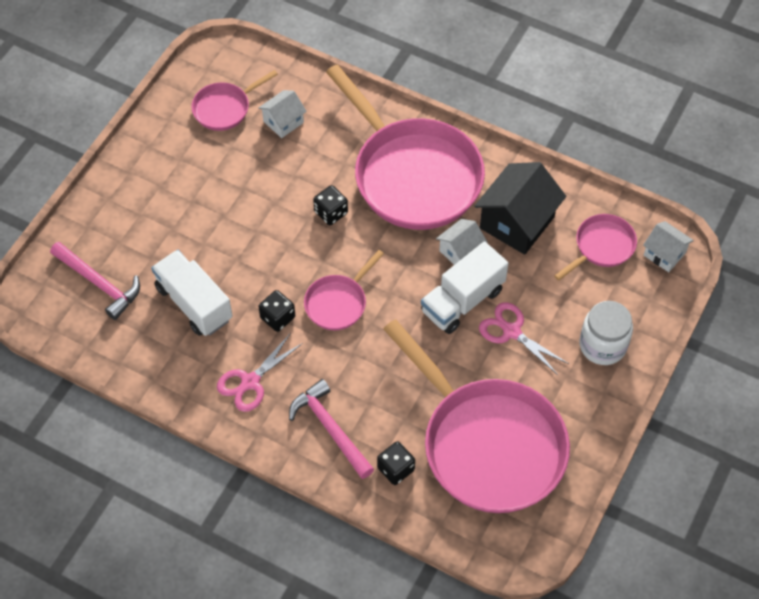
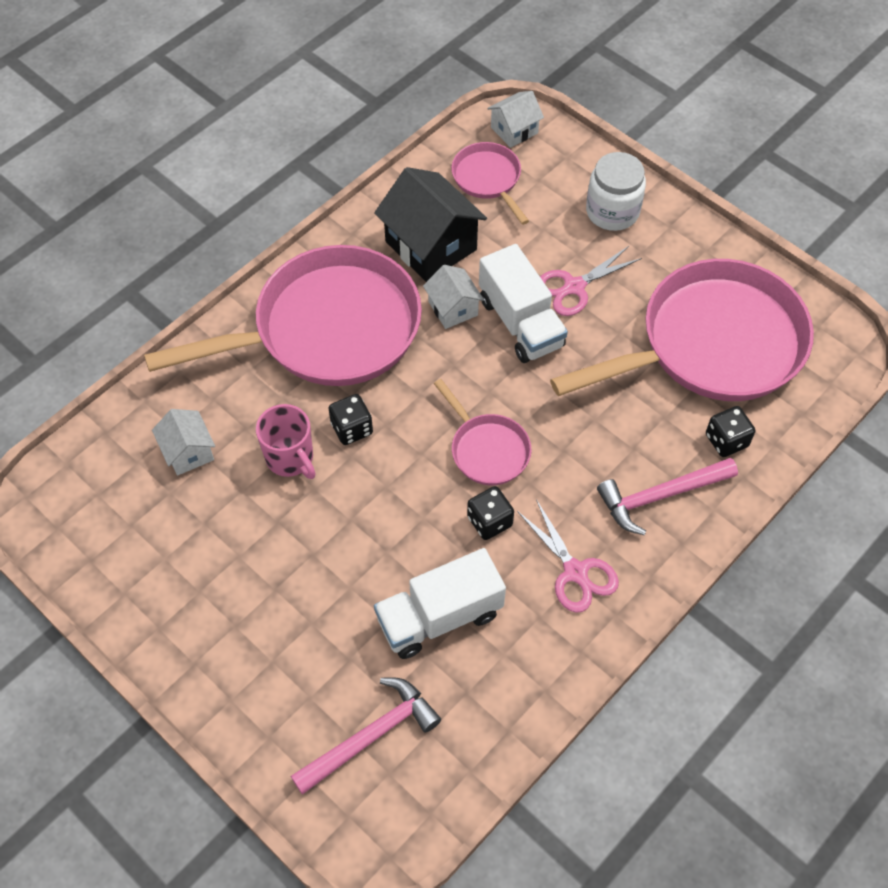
camera: 75 degrees left, 0 degrees up
(224, 108) = (135, 518): pink pan -> none
(295, 182) = (290, 458): none -> pink mug

